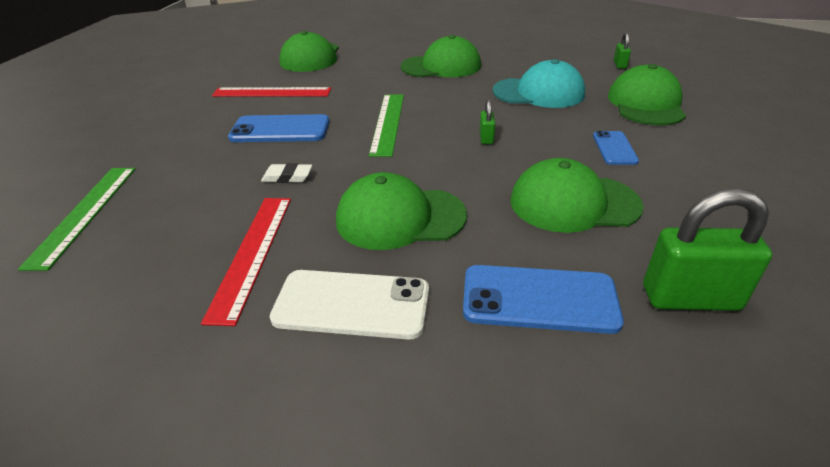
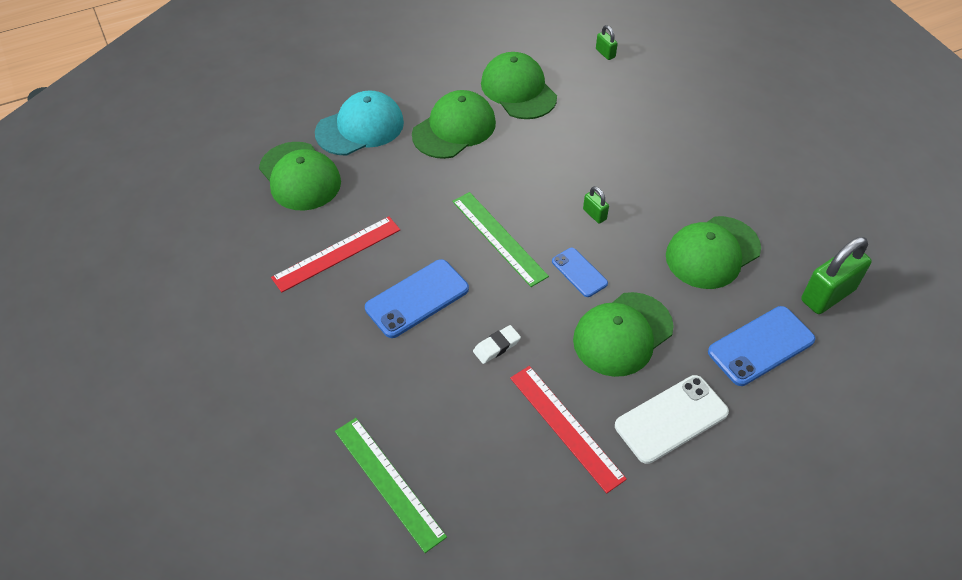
camera: 40 degrees left, 15 degrees up
(538, 93) = (578, 130): turquoise cap -> turquoise cap (360, 127)
(614, 148) = (690, 177): blue phone -> blue phone (579, 272)
(646, 104) = (668, 106): green cap -> green cap (518, 90)

